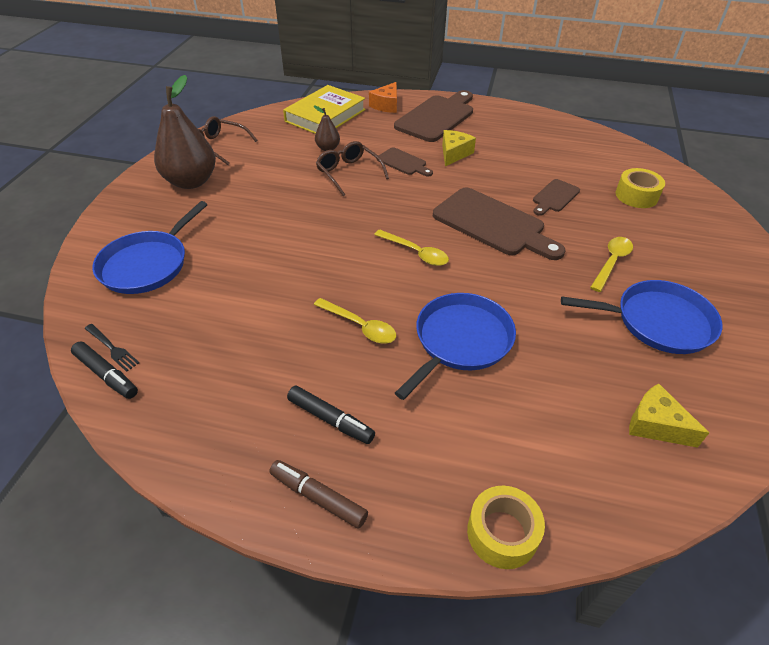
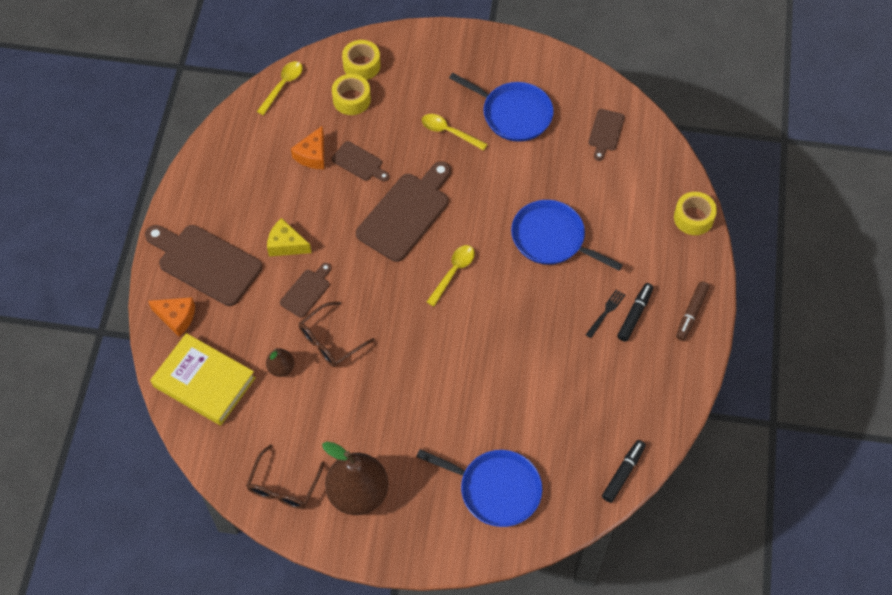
camera: 95 degrees left, 15 degrees up
(112, 348) = (597, 480): black fork -> black fork (606, 312)
(360, 326) = (547, 306): yellow spoon -> yellow spoon (283, 85)
(558, 170) = (312, 155): none -> orange cheese
(655, 425) = (605, 132): yellow cheese -> brown cutting board
(658, 322) = (513, 114): blue pan -> blue pan turned 120 degrees clockwise
(686, 204) = (361, 65): none -> yellow tape

